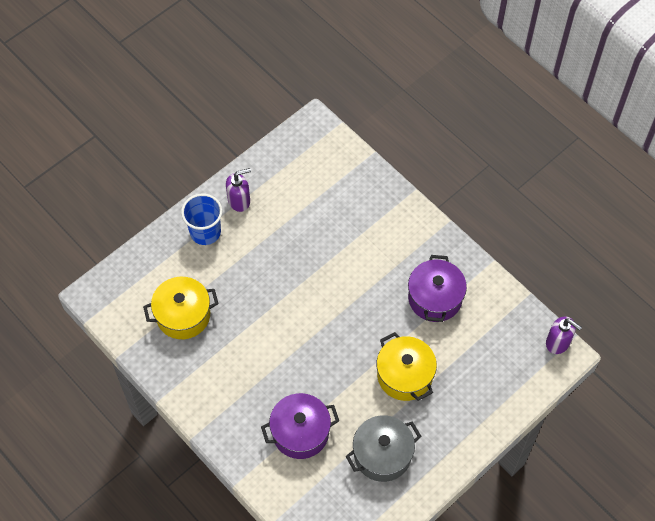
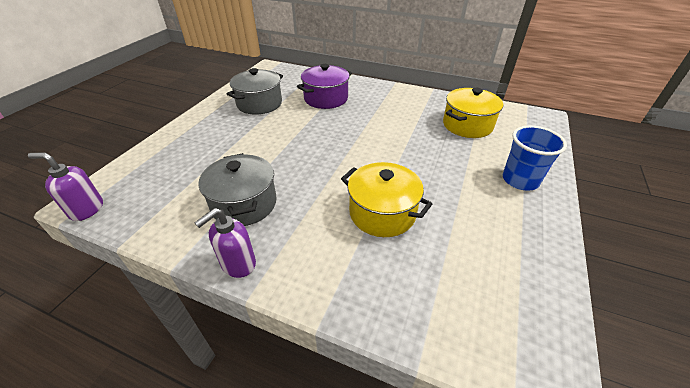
camera: 155 degrees right, 20 degrees down
(239, 201) = (524, 219): purple soap dispenser -> purple soap dispenser (238, 264)
(404, 375) = (257, 143): yellow pot -> yellow pot (382, 213)
(435, 298) = (244, 204): purple pot -> grey pot

